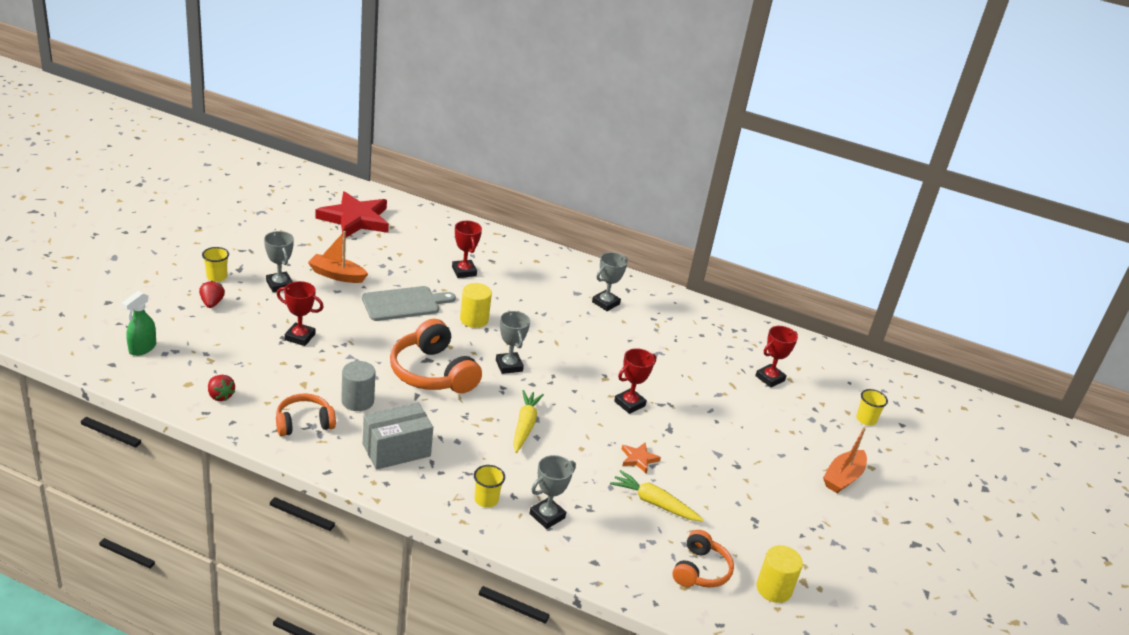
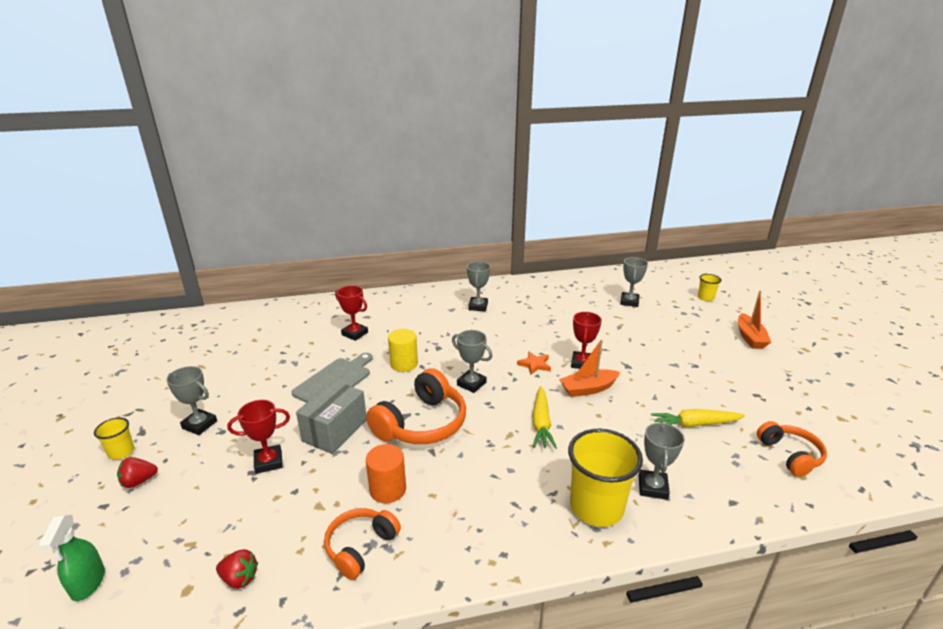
camera: 30 degrees left, 5 degrees down
(212, 303) = (139, 481): red strawberry -> red strawberry turned 75 degrees counterclockwise
(337, 275) = (249, 388): orange boat -> orange boat (588, 389)
(355, 219) = (220, 337): red star -> none
(357, 401) = (388, 489): grey cylinder -> orange cylinder
(396, 450) = (474, 513): grey box -> grey box (335, 430)
(432, 373) = (422, 423): orange headphones -> orange headphones turned 75 degrees counterclockwise
(486, 500) = (596, 507): yellow cup -> yellow cup, size x2.03
(525, 426) = (541, 423): yellow carrot -> yellow carrot turned 150 degrees counterclockwise
(638, 459) = (641, 398): orange star -> orange star (534, 365)
(770, 378) = (629, 302): red trophy -> grey trophy
(774, 589) = (839, 436): yellow cylinder -> none

